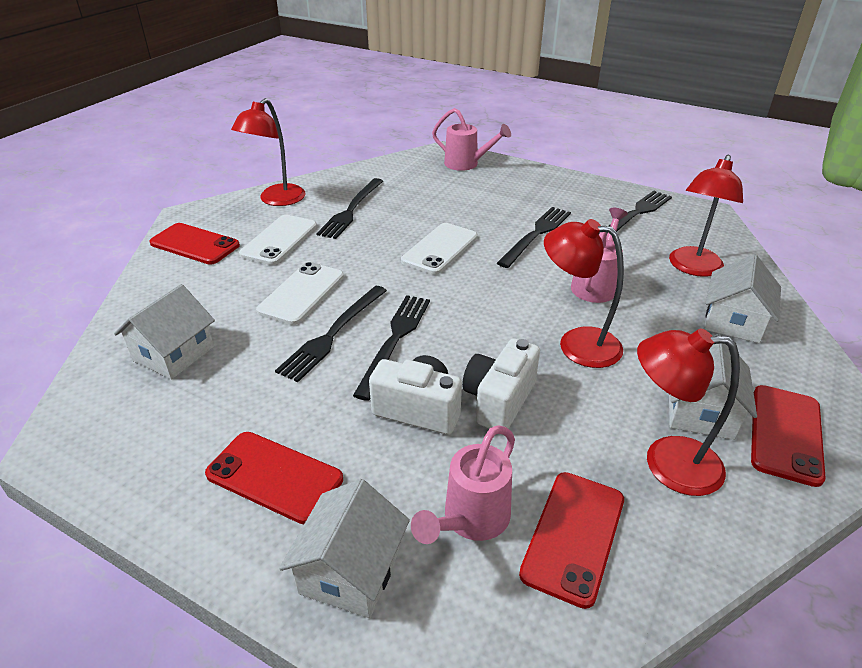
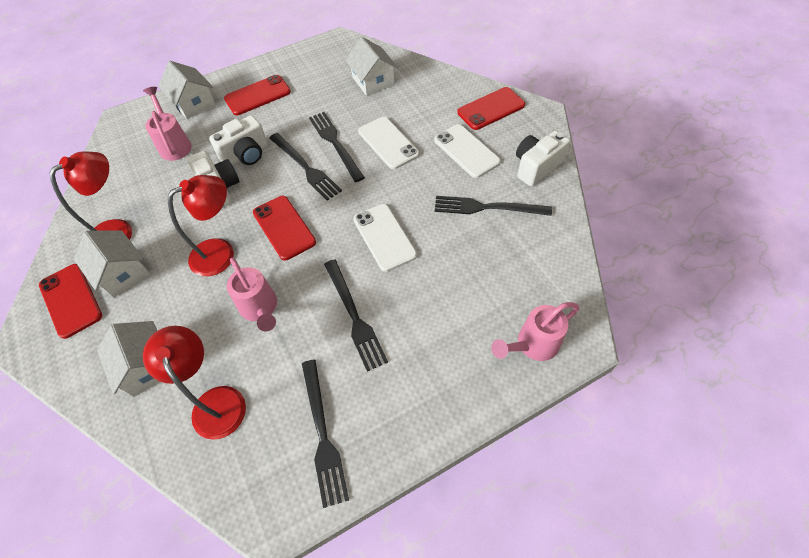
camera: 125 degrees right, 20 degrees up
(276, 200) = (536, 167): red lamp -> white camera
(351, 210) = (487, 207): black fork -> black fork turned 45 degrees counterclockwise
(573, 536) = (132, 172): red phone -> red phone (284, 227)

